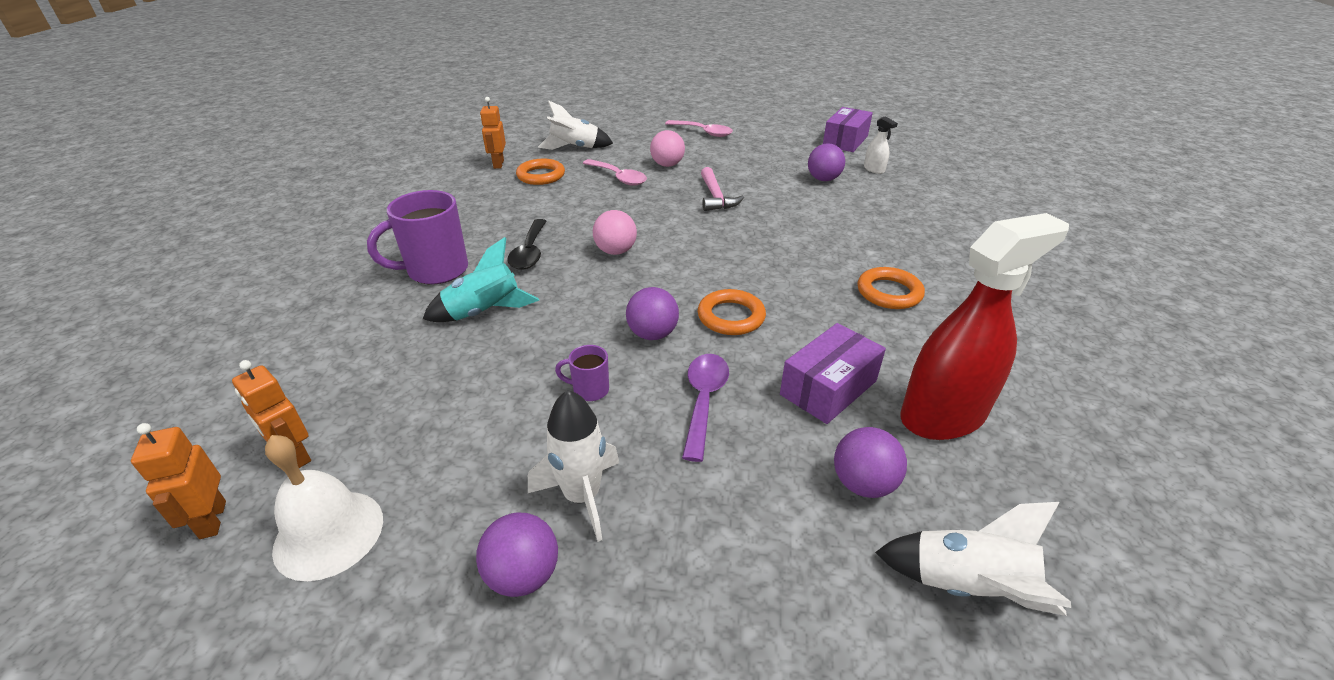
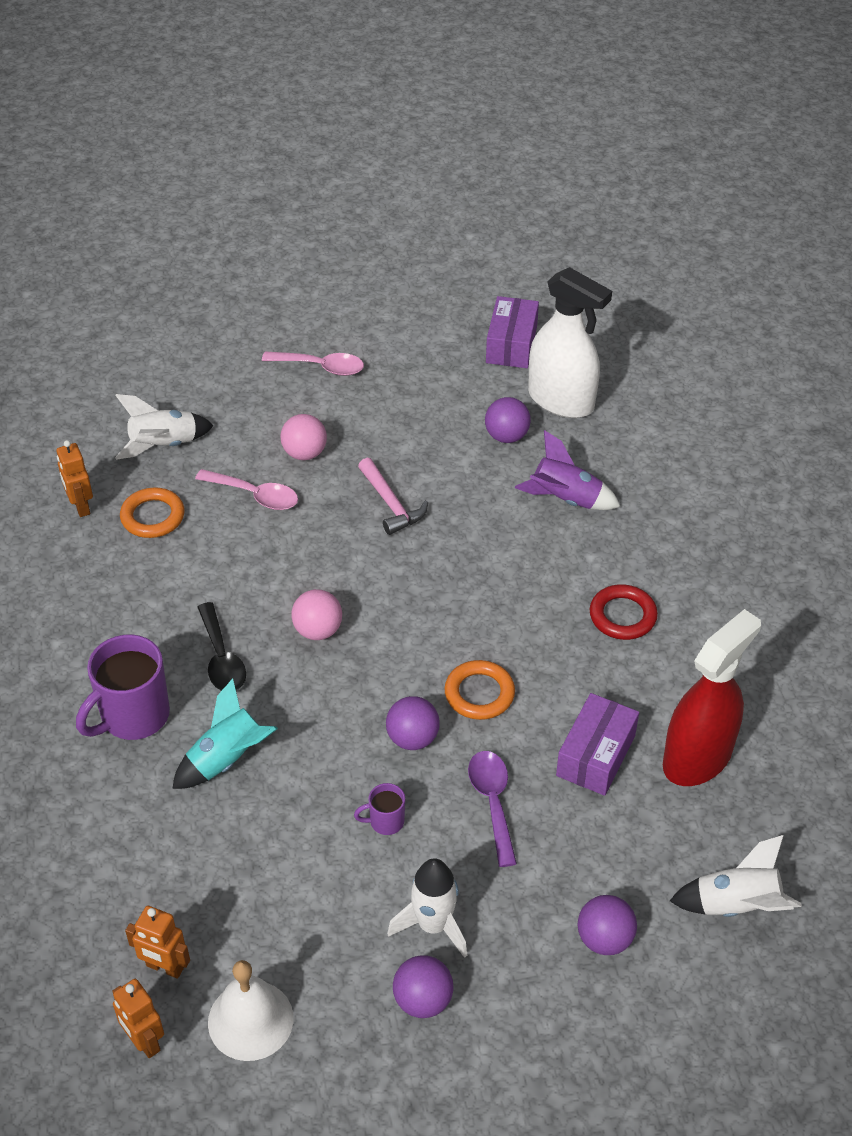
camera: 20 degrees left, 10 degrees up
(859, 217) = (565, 499): none -> purple rocket
(863, 484) = (647, 844): purple ball -> purple ball (604, 939)
(874, 169) = (561, 400): white spray bottle -> white spray bottle, size x2.39
(889, 292) = (622, 616): orange ring -> red ring

